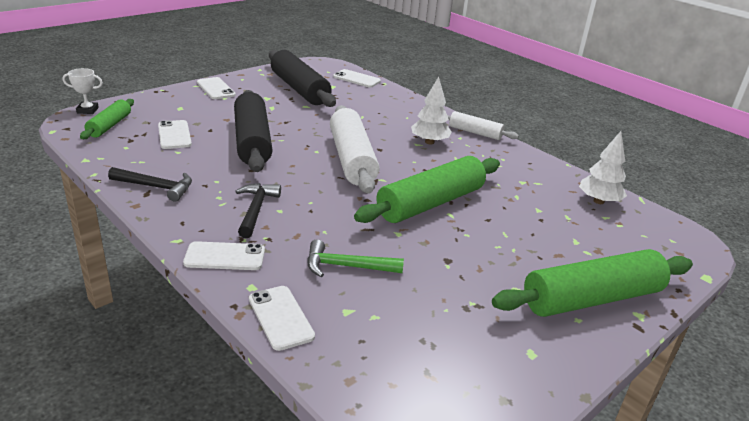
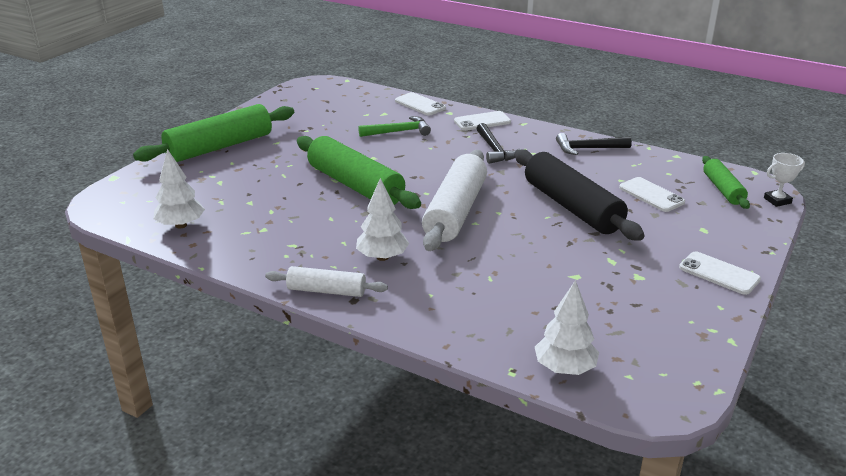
camera: 165 degrees right, 0 degrees up
(299, 89) = (620, 309): black rolling pin -> none
(352, 159) = (455, 211): white rolling pin -> white rolling pin turned 45 degrees clockwise
(356, 79) = (564, 368): white phone -> white tree
(430, 203) = (355, 185): green rolling pin -> green rolling pin turned 75 degrees counterclockwise

